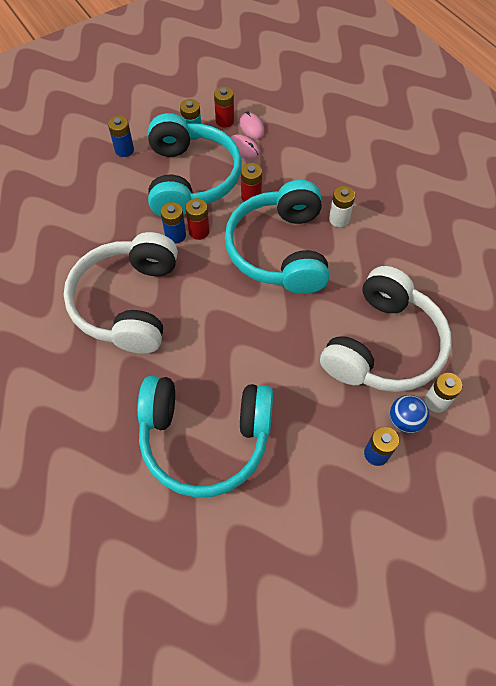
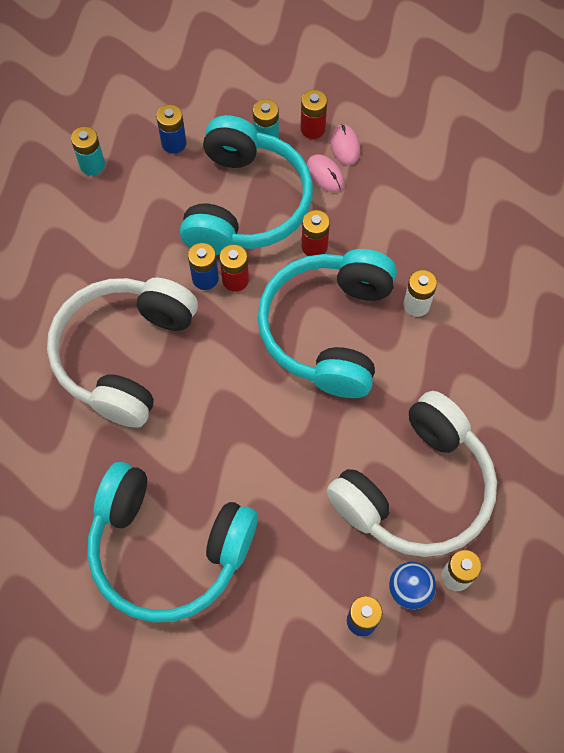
camera: 15 degrees right, 5 degrees up
(65, 176) = (92, 165): none -> turquoise battery

